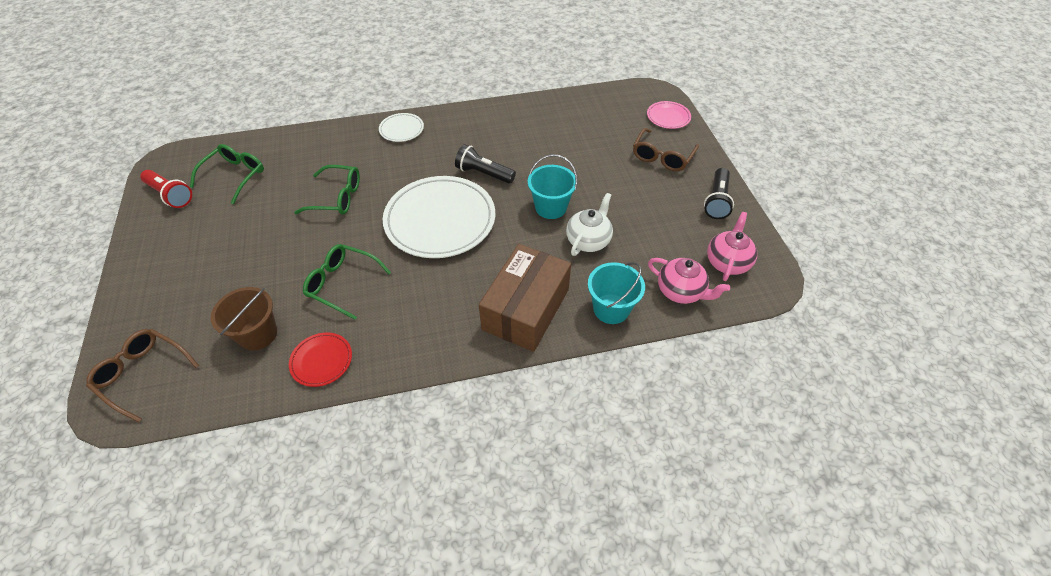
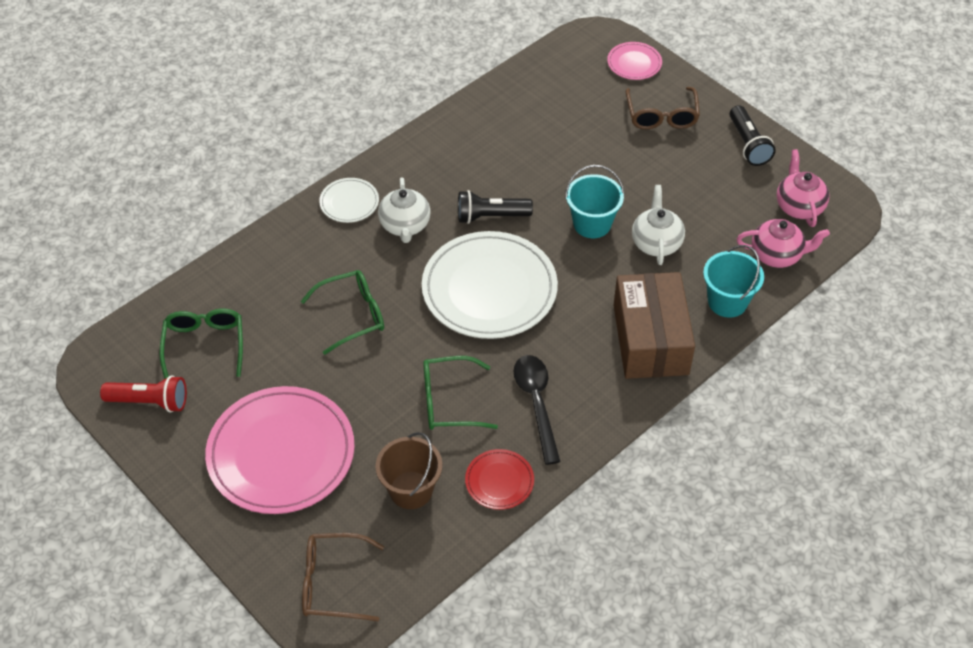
camera: 30 degrees left, 0 degrees up
(206, 265) = (281, 453): none -> pink plate
(400, 315) = (536, 403): none -> black spoon
(422, 157) = (405, 225): none -> white teapot

